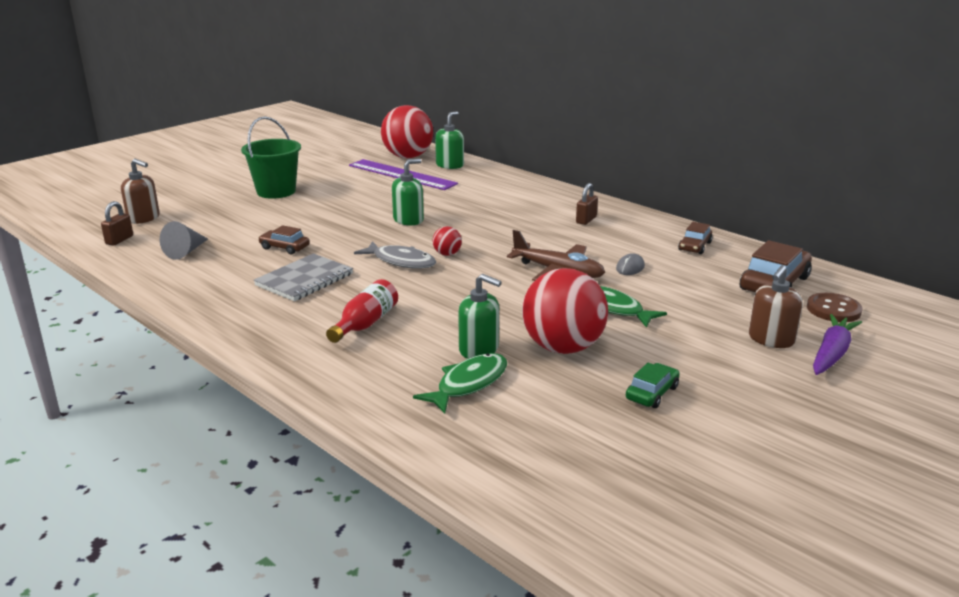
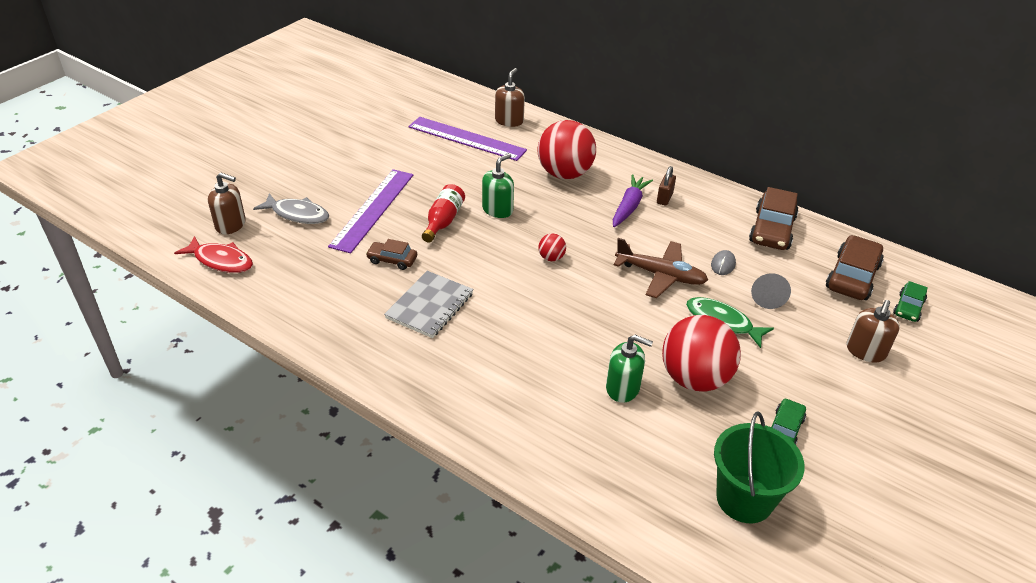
camera: 10 degrees left, 15 degrees up
(119, 240) = (221, 261): brown padlock -> red fish
(186, 251) = (296, 273): grey cone -> grey cone (767, 296)
(276, 191) = (350, 173): green bucket -> green bucket (744, 499)
(284, 214) = (372, 209): none -> purple ruler
(365, 324) = (509, 363): red bottle -> red bottle (443, 221)
(401, 261) = (511, 272): grey fish -> grey fish (297, 214)
(408, 157) = (462, 109): red ball -> red ball (564, 174)
(450, 165) = (509, 121): green soap dispenser -> brown soap dispenser
(468, 384) = (628, 433): green fish -> none
(695, 246) = (772, 230): brown car -> brown car, size x1.77
(831, 353) = (918, 364): purple carrot -> purple carrot (629, 207)
(833, 309) = (908, 307): brown button -> green car

